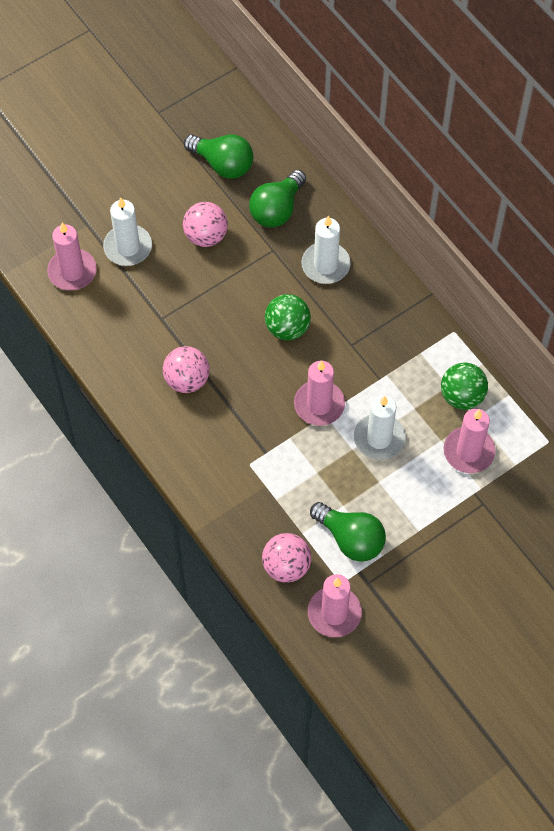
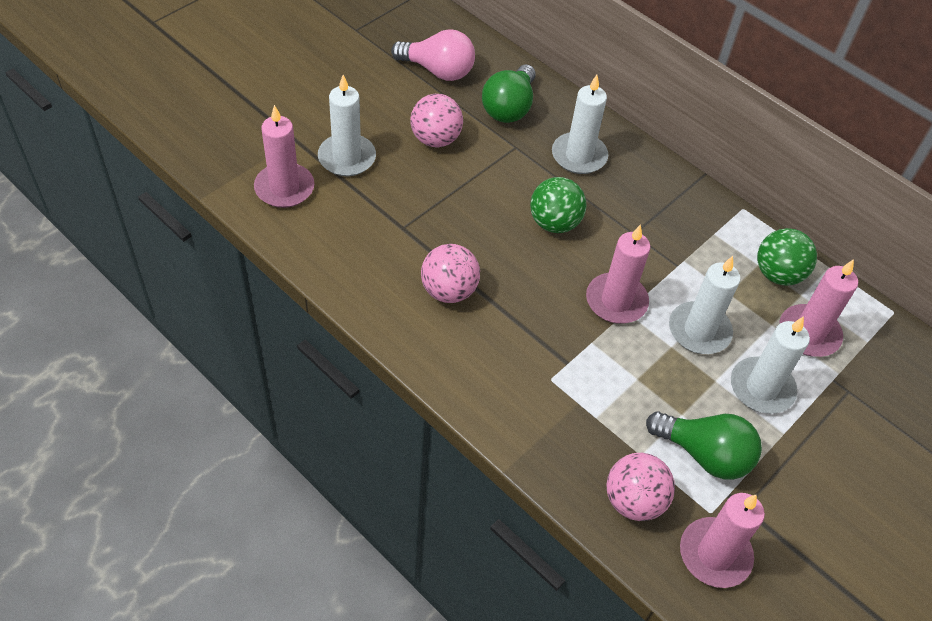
camera: 15 degrees left, 10 degrees down
(223, 164) = (438, 71): green light bulb -> pink light bulb
(413, 492) = (761, 388): none -> white candle

